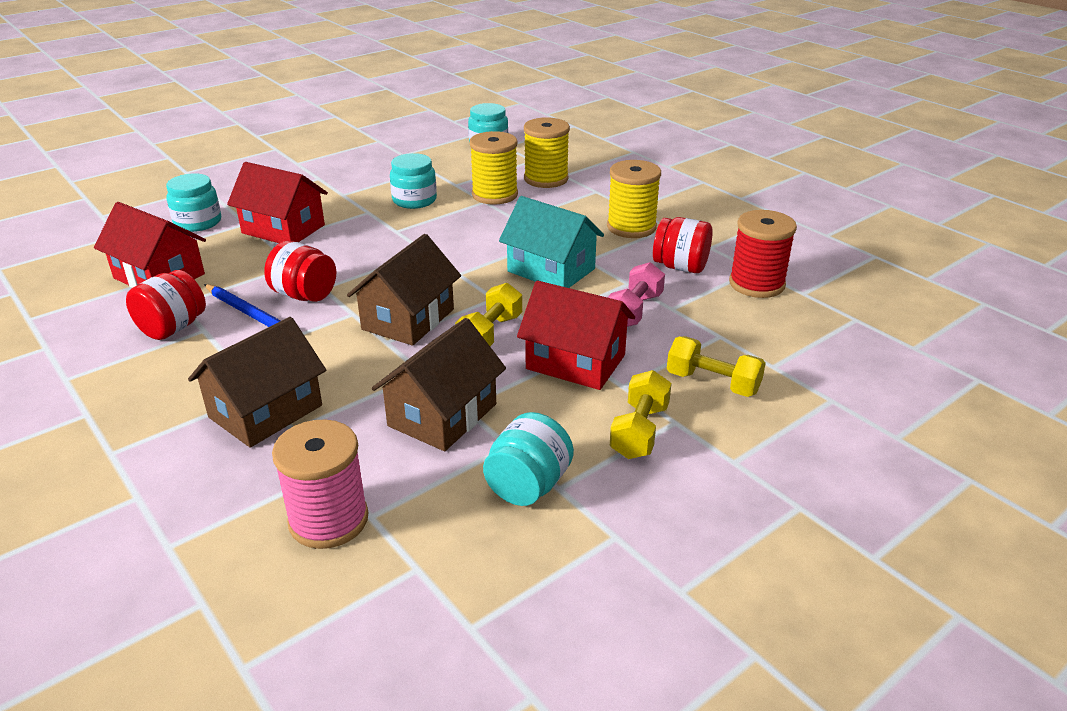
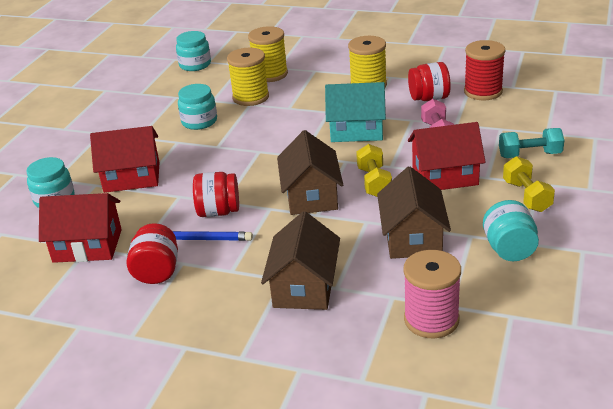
camera: 30 degrees left, 0 degrees up
(712, 383) = (530, 155): yellow dumbbell -> turquoise dumbbell

